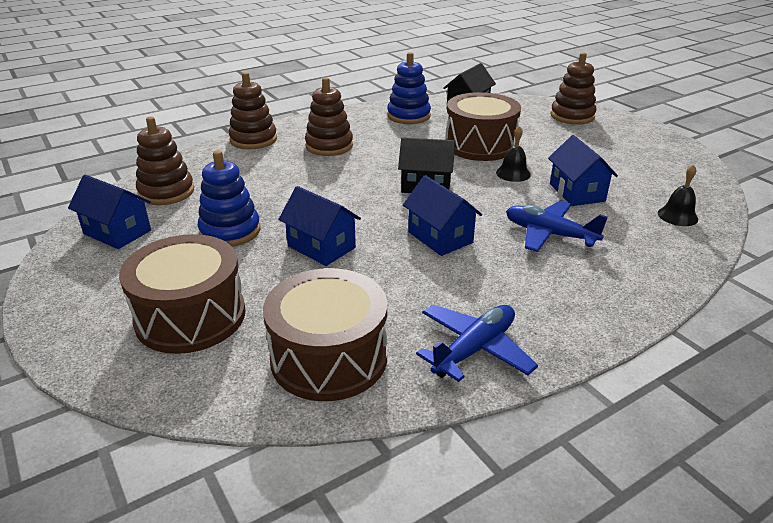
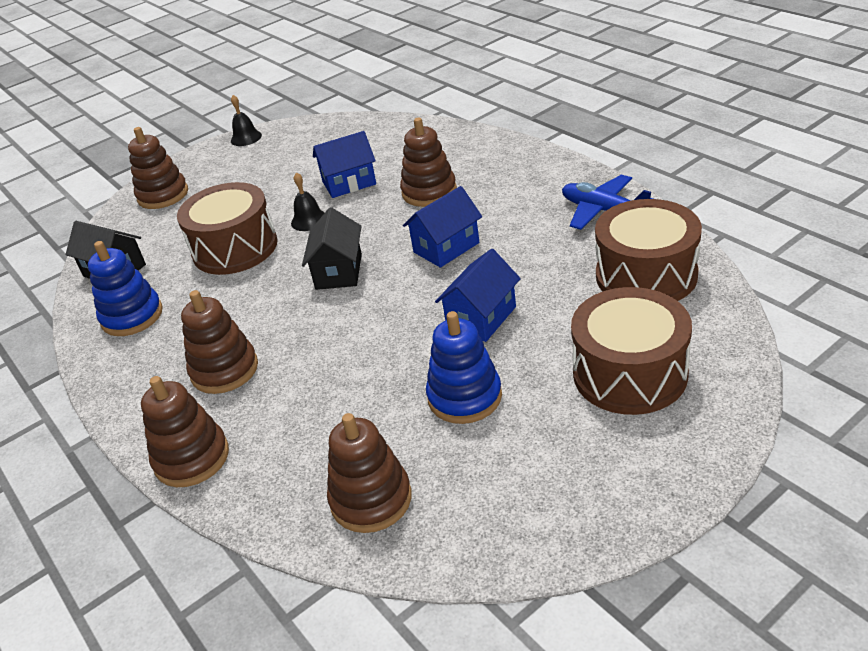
camera: 90 degrees left, 5 degrees up
(117, 232) = (489, 507): blue house -> none
(549, 234) = (429, 192): blue plane -> brown stacking toy
(677, 216) = (387, 137): black bell -> black bell (246, 138)

